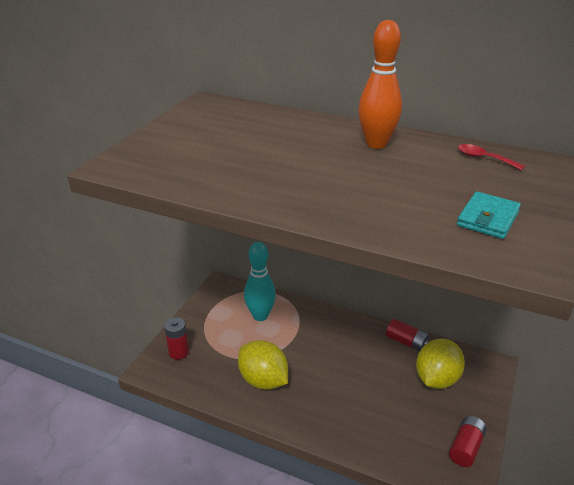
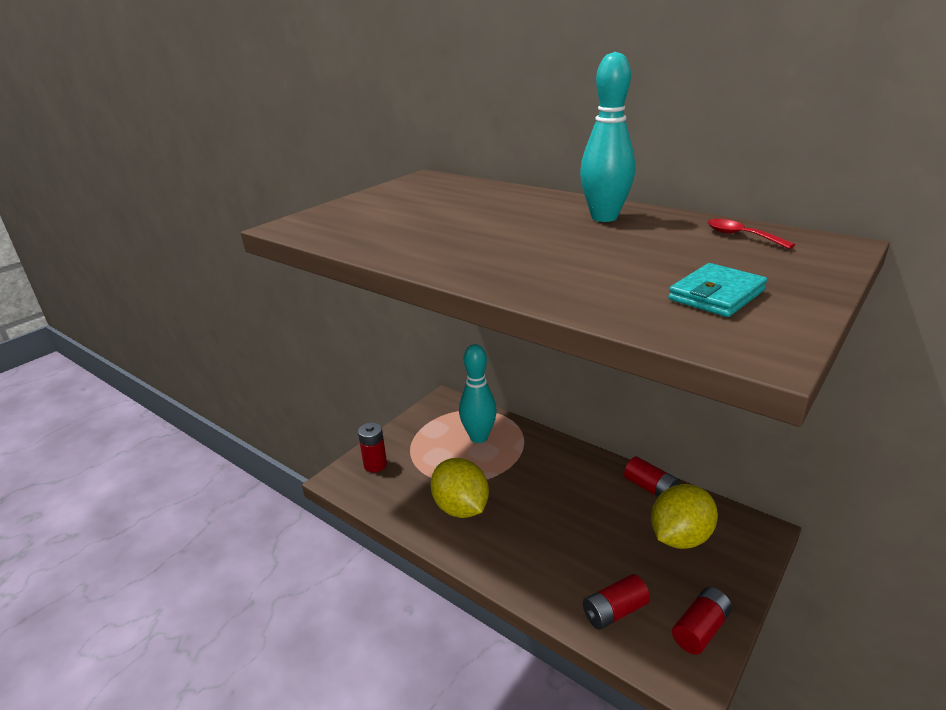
camera: 15 degrees right, 5 degrees down
(376, 144) = (604, 217): orange bowling pin -> turquoise bowling pin
(403, 445) = (614, 611): none -> red battery

